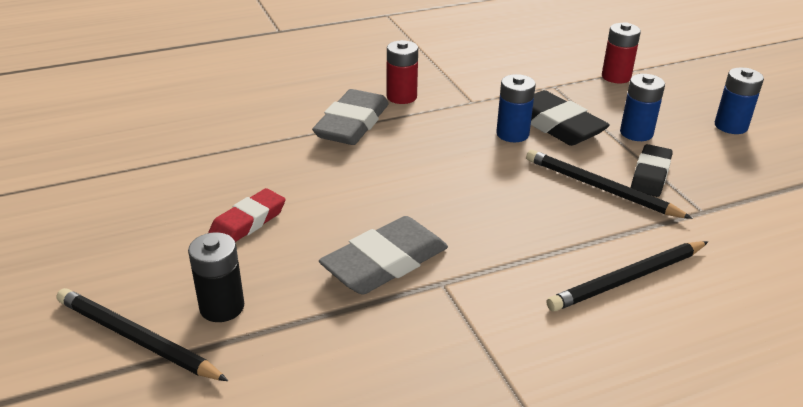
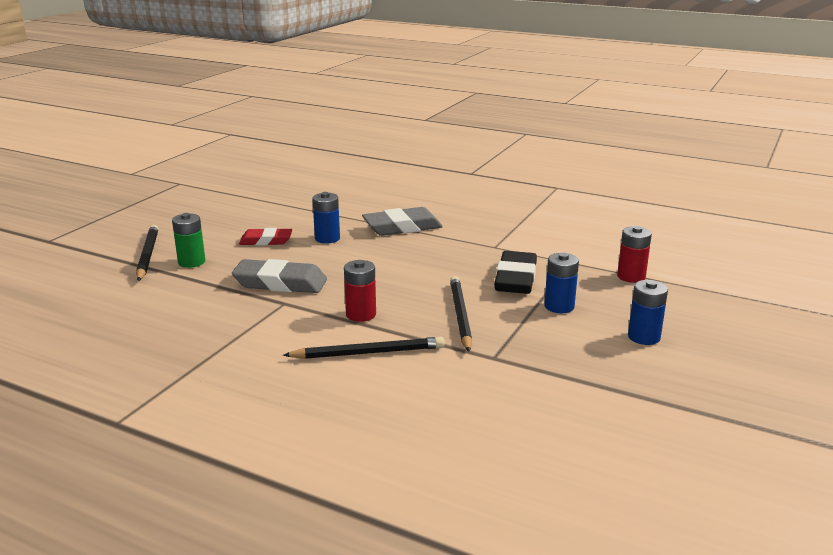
camera: 50 degrees right, 10 degrees down
(222, 307) = (191, 262): black battery -> green battery
(401, 97) = (459, 227): red battery -> red battery (361, 314)
(512, 134) = (477, 270): blue battery -> blue battery (327, 238)
(628, 279) = (368, 353): black pencil -> black pencil turned 150 degrees clockwise
(650, 175) = (508, 327): black eraser -> none

